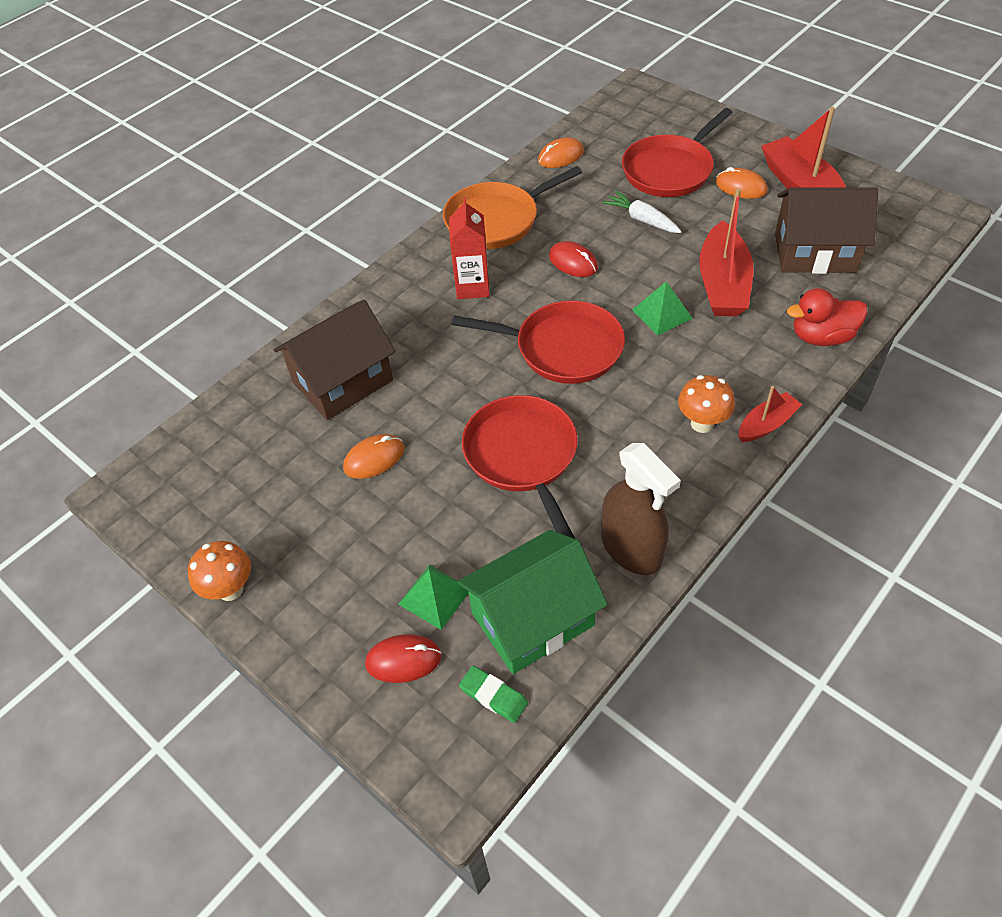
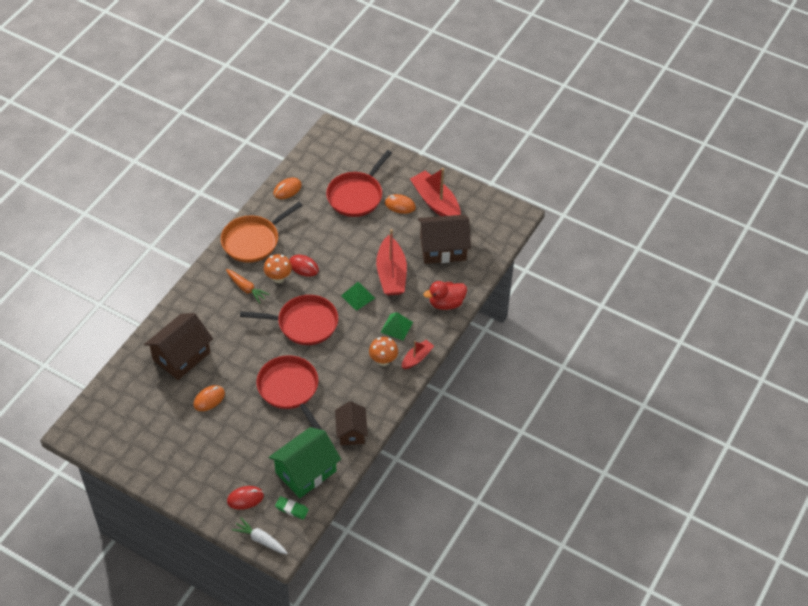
camera: 15 degrees left, 0 degrees up
(230, 589) = (149, 476): orange mushroom -> orange mushroom (278, 278)
(435, 596) = (255, 467): green pyramid -> green pyramid (396, 327)
(472, 287) = (246, 288): red carton -> orange carrot
(631, 549) = (351, 432): brown spray bottle -> brown house
(642, 219) = (342, 233): white carrot -> white carrot (261, 540)

